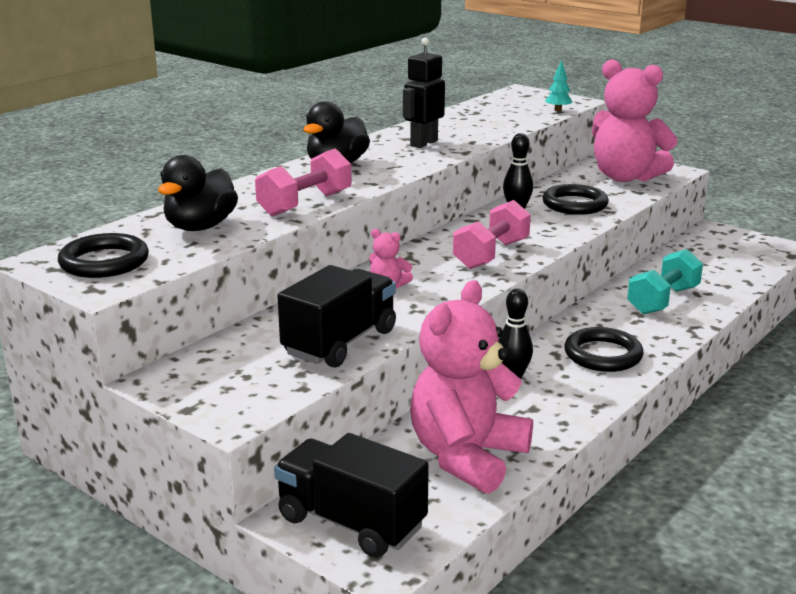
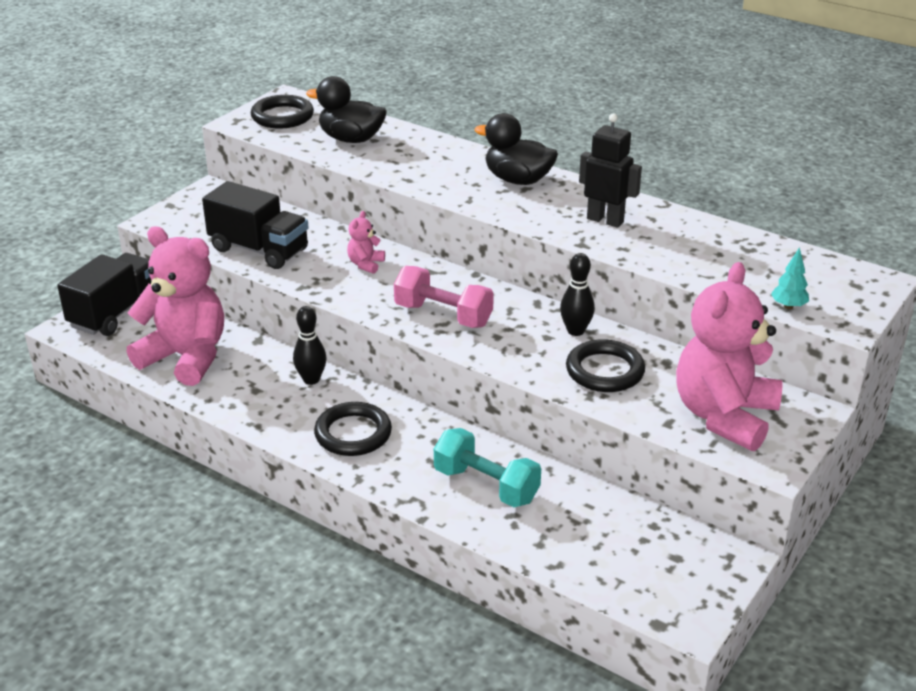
camera: 85 degrees right, 10 degrees up
(305, 204) = (407, 174): pink dumbbell -> none

